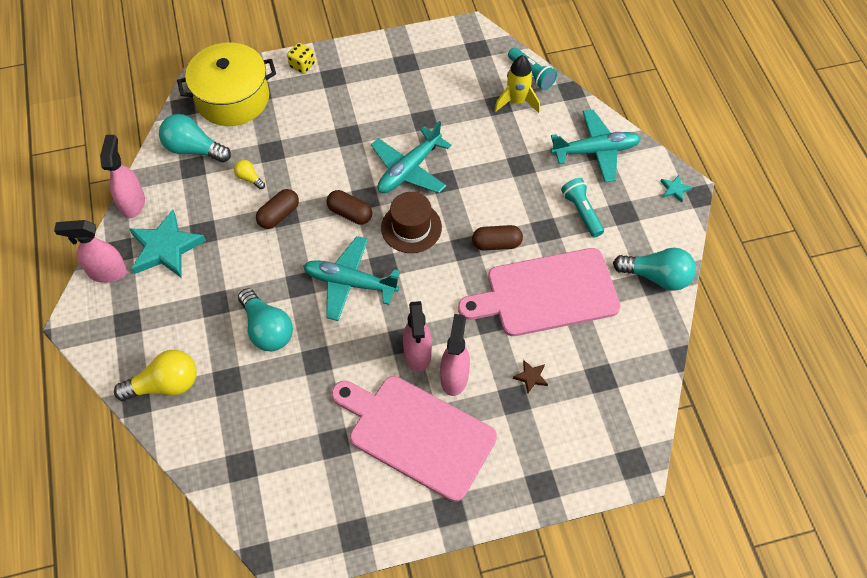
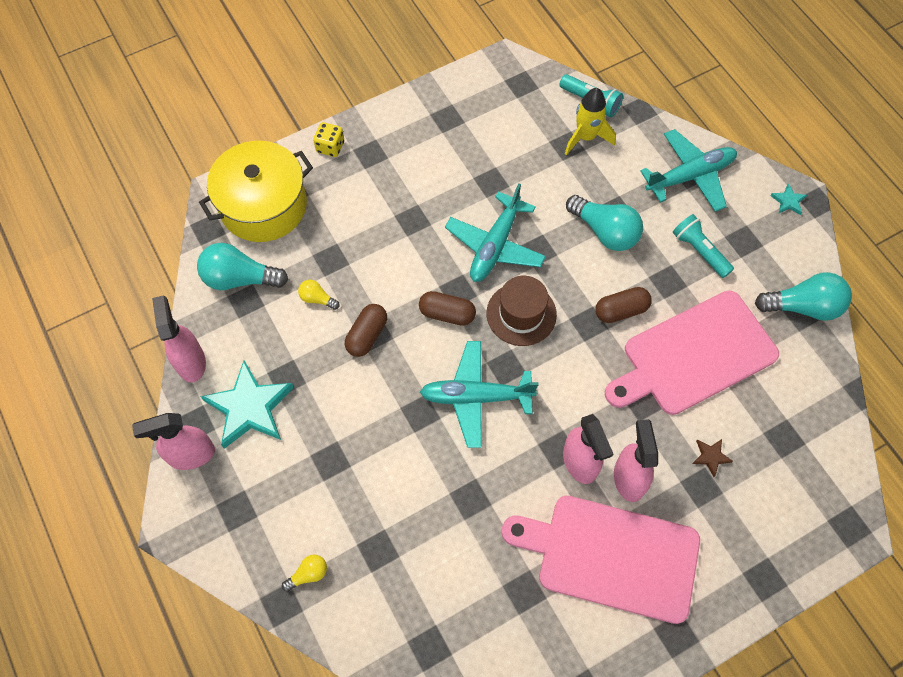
camera: 15 degrees left, 5 degrees up
(165, 384) = (308, 574): yellow light bulb -> yellow light bulb, size x0.50
(267, 329) = (402, 476): turquoise light bulb -> turquoise light bulb (605, 232)

